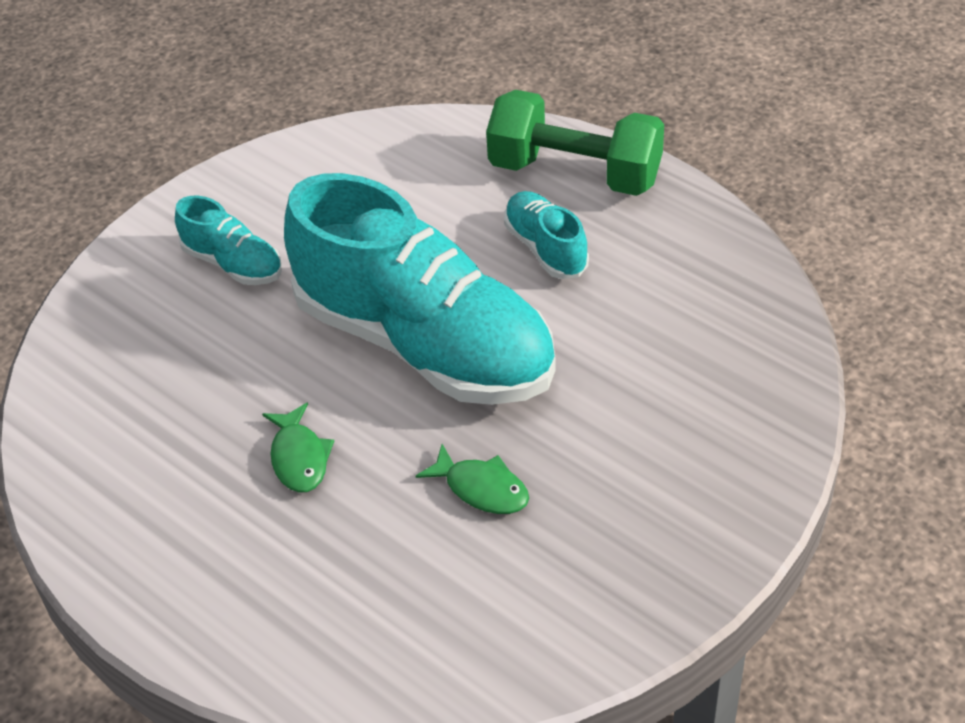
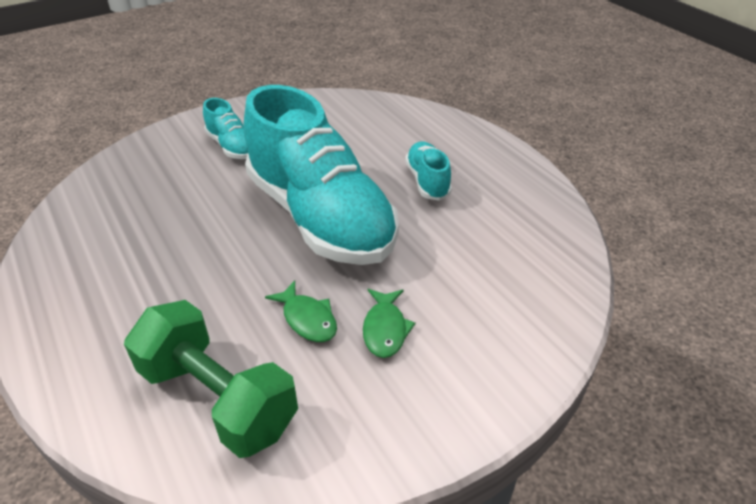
camera: 15 degrees right, 5 degrees down
(299, 457) = (199, 265): green fish -> green fish (385, 329)
(575, 173) = (466, 144): green dumbbell -> green dumbbell (218, 398)

